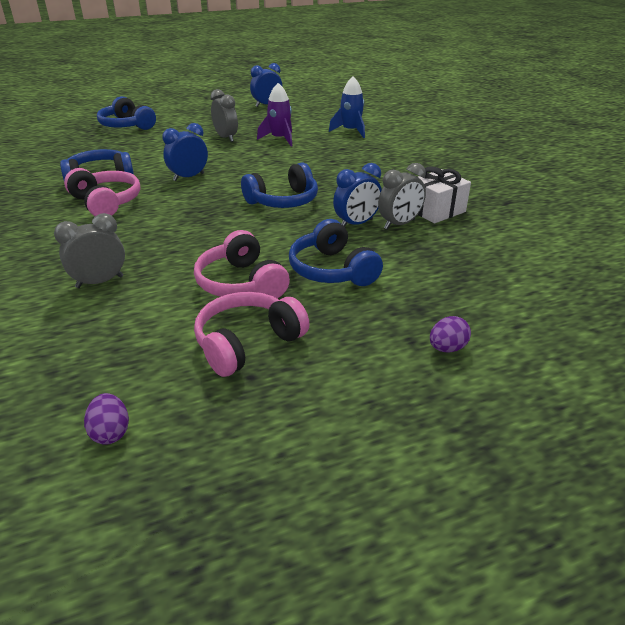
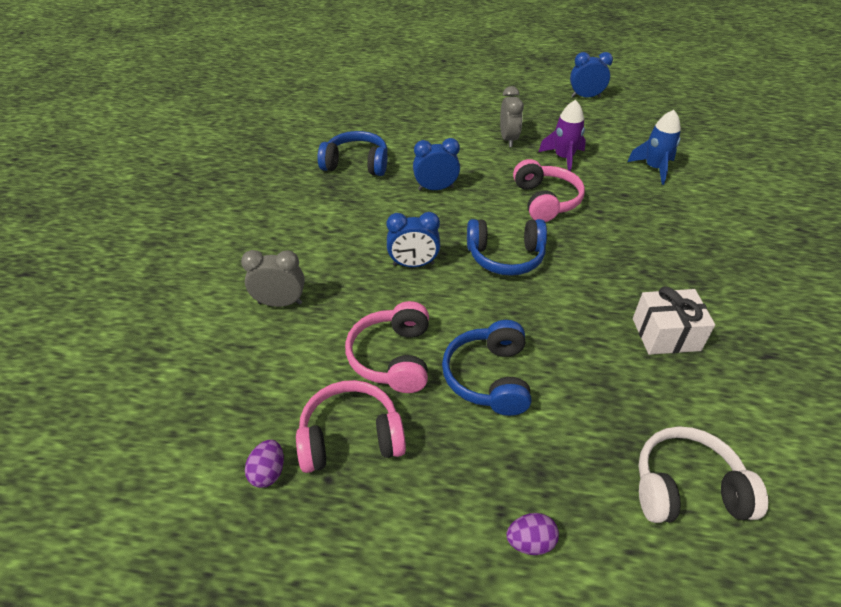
camera: 30 degrees right, 10 degrees up
(106, 203) = (343, 200): pink headphones -> pink headphones (545, 201)
(110, 432) = (191, 483): purple egg -> purple egg (268, 472)
(127, 126) = (423, 93): blue headphones -> none
(356, 224) = (559, 320): blue clock -> blue clock (413, 264)
(399, 224) = (607, 340): grey clock -> none
(521, 281) = (687, 488): none -> white headphones

